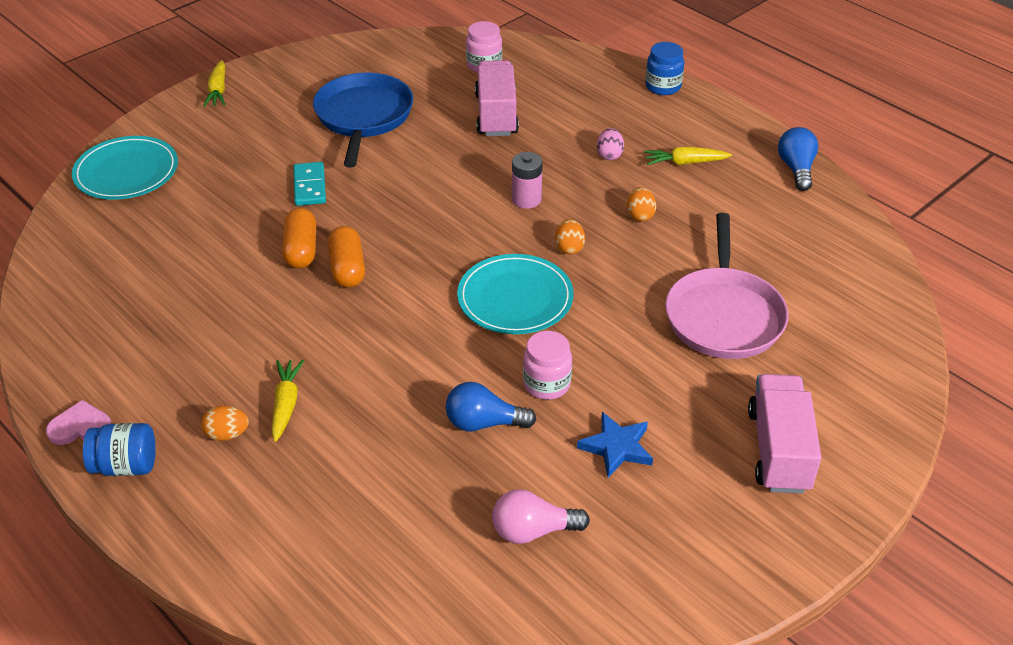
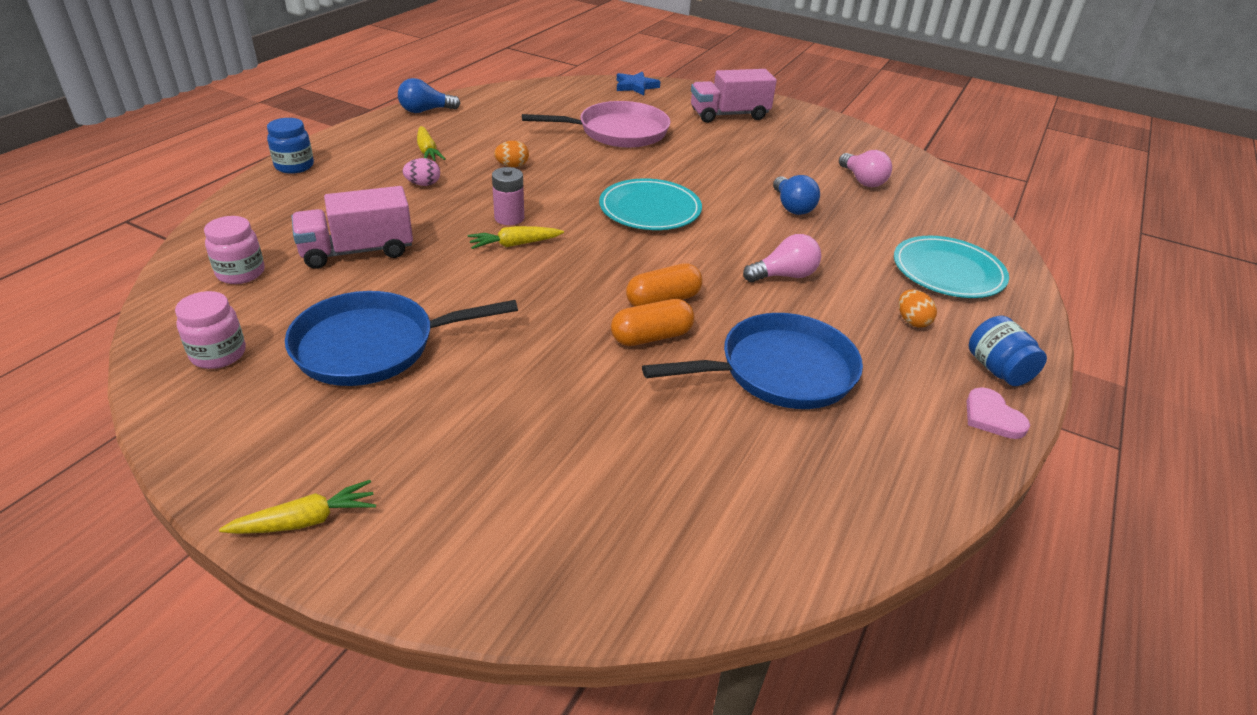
camera: 110 degrees left, 5 degrees down
(126, 172) = (565, 556): turquoise plate -> turquoise plate (948, 271)
(216, 312) = (780, 371): none -> blue pan
(286, 404) = (854, 298): yellow carrot -> yellow carrot (515, 244)
(309, 186) = (536, 357): turquoise domino -> none
(348, 364) = (784, 276): none -> pink light bulb
(546, 384) = (734, 187): pink jar -> pink jar (218, 354)
(569, 248) = (571, 192): orange egg -> none
(616, 447) = (770, 160): blue star -> blue star (636, 86)

